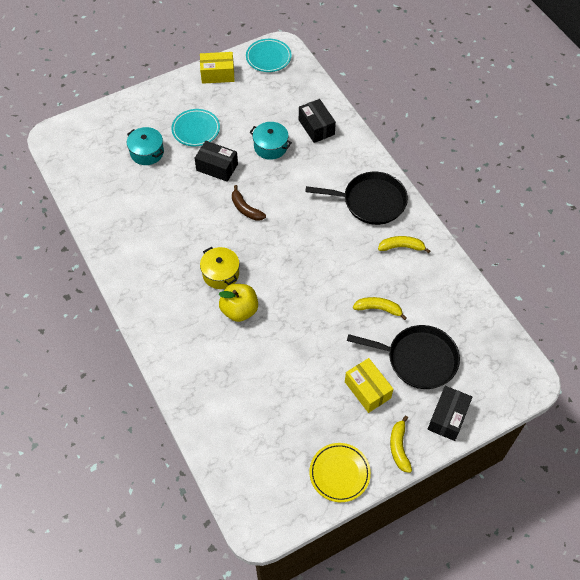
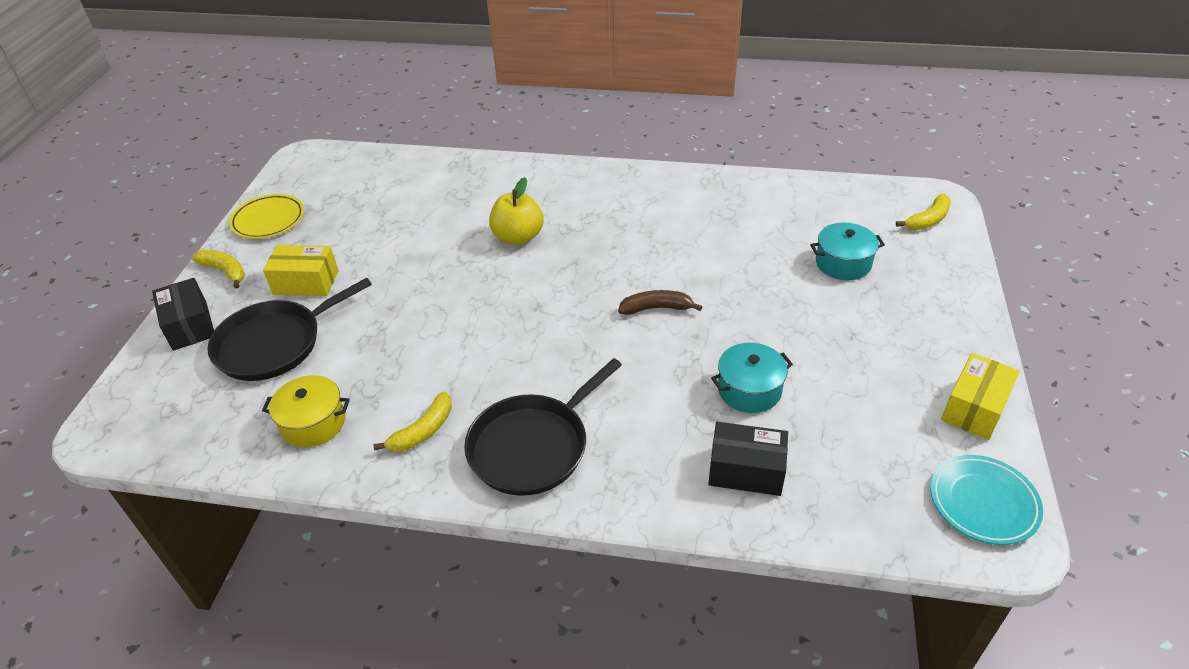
camera: 130 degrees right, 15 degrees down
(196, 130) = (853, 326): turquoise plate -> none
(217, 167) = (757, 315): black box -> none
(221, 274) = (581, 244): yellow pot -> yellow pot (313, 423)
(378, 309) = (374, 348): yellow banana -> yellow banana (928, 220)

